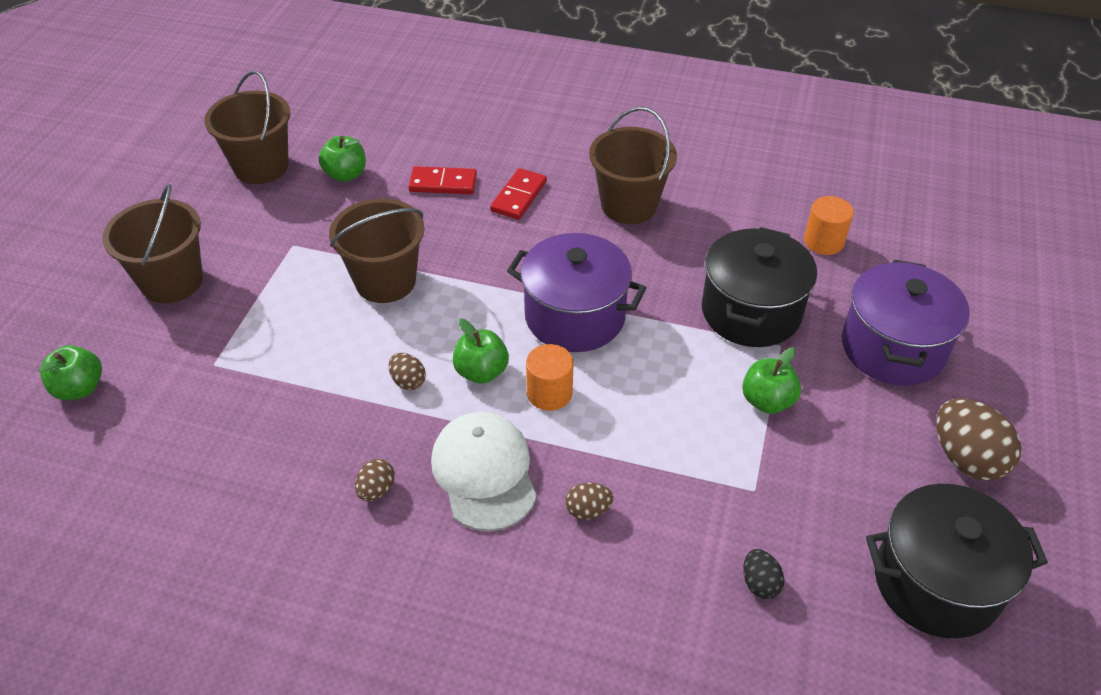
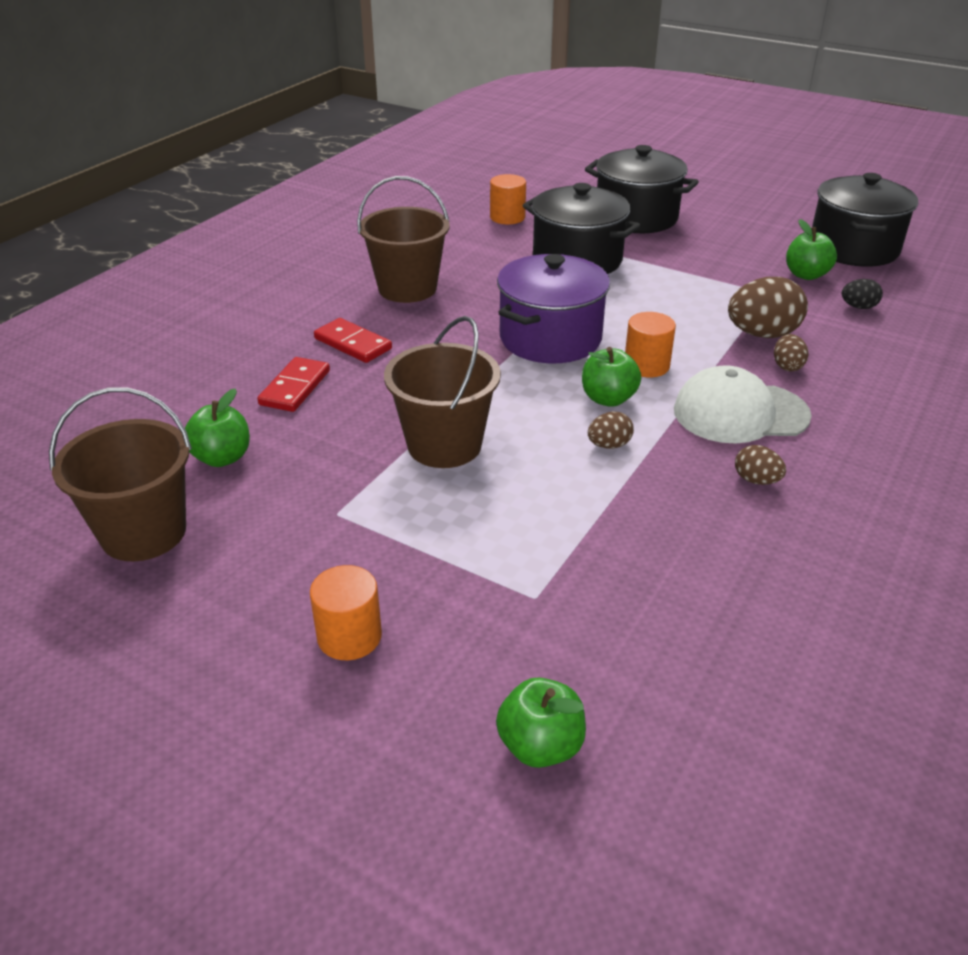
camera: 75 degrees left, 10 degrees down
(172, 281) = (349, 636): brown bucket -> orange cylinder
(767, 401) = (679, 272): green apple -> green apple (806, 275)
(892, 348) = (636, 217): purple pot -> black pot
(966, 458) = (747, 217): brown egg -> brown egg (762, 334)

